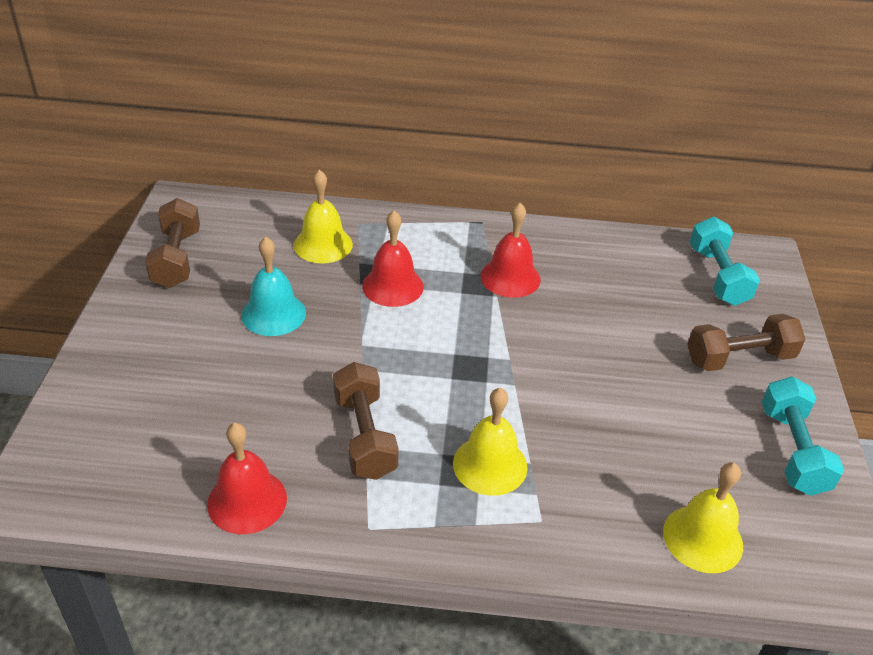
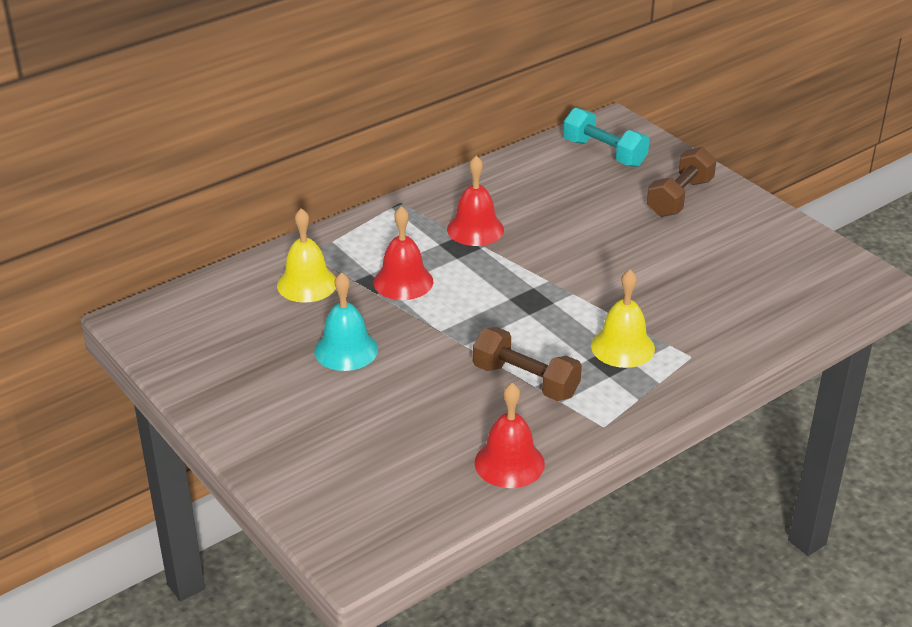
camera: 40 degrees left, 5 degrees down
(177, 259) = (206, 360): brown dumbbell -> none
(703, 538) = (782, 309): yellow bell -> none
(792, 450) = (770, 233): turquoise dumbbell -> none

